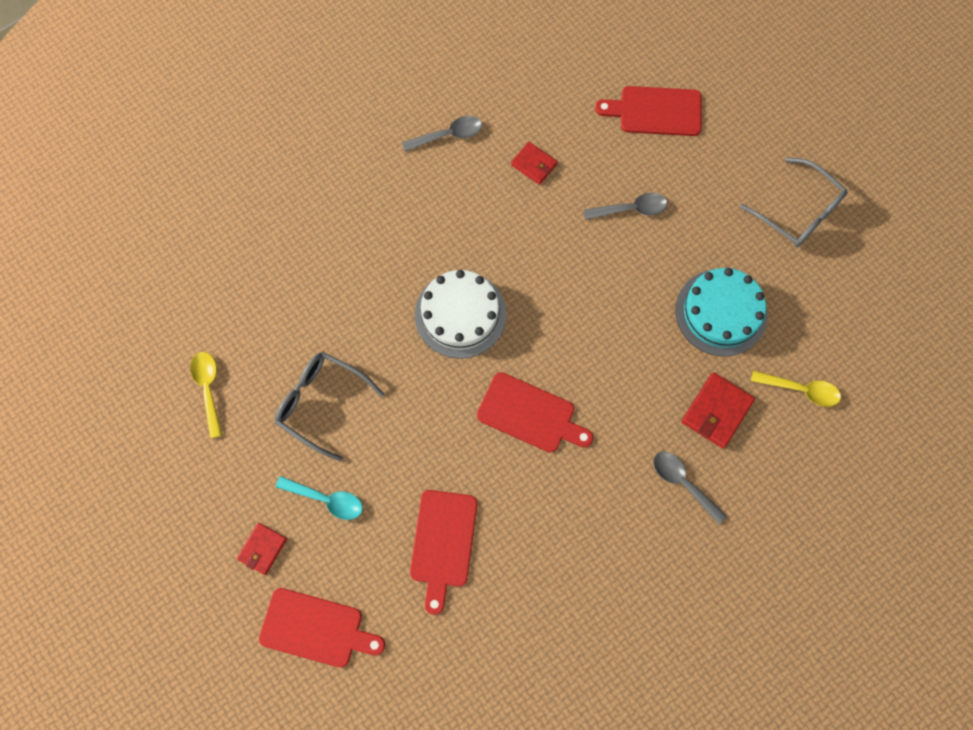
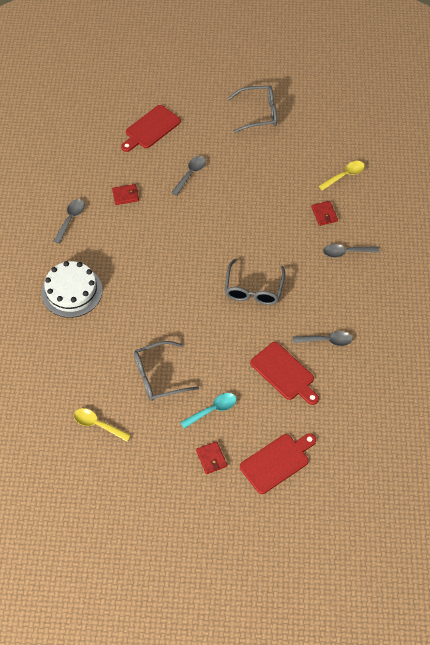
camera: 50 degrees left, 15 degrees down
(460, 314) = (172, 282): white cake -> white cake (72, 291)
(530, 414) = (253, 289): red cutting board -> grey glasses
(531, 558) = (326, 340): none -> grey spoon
(716, 411) = (324, 214): red wallet -> red wallet, size x0.65
(721, 312) = (278, 177): turquoise cake -> none

